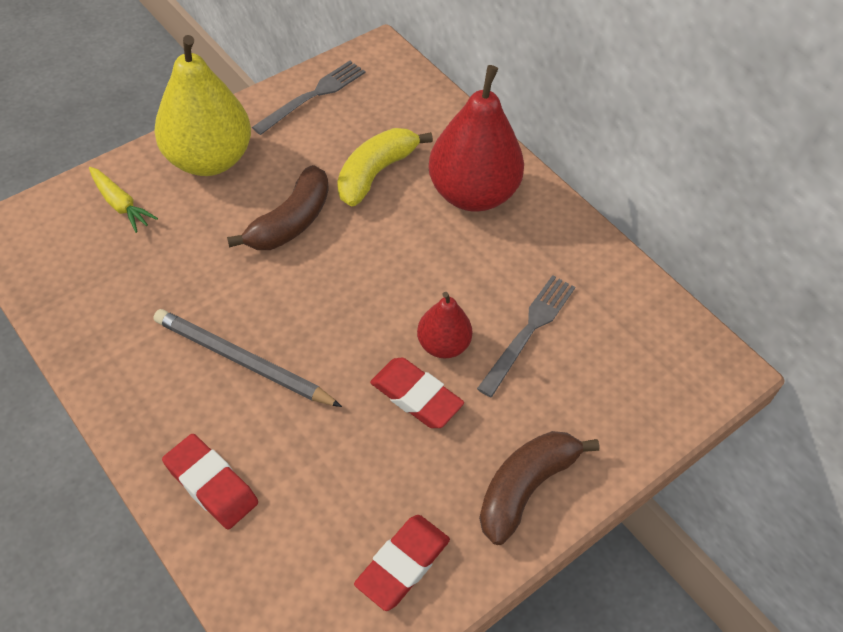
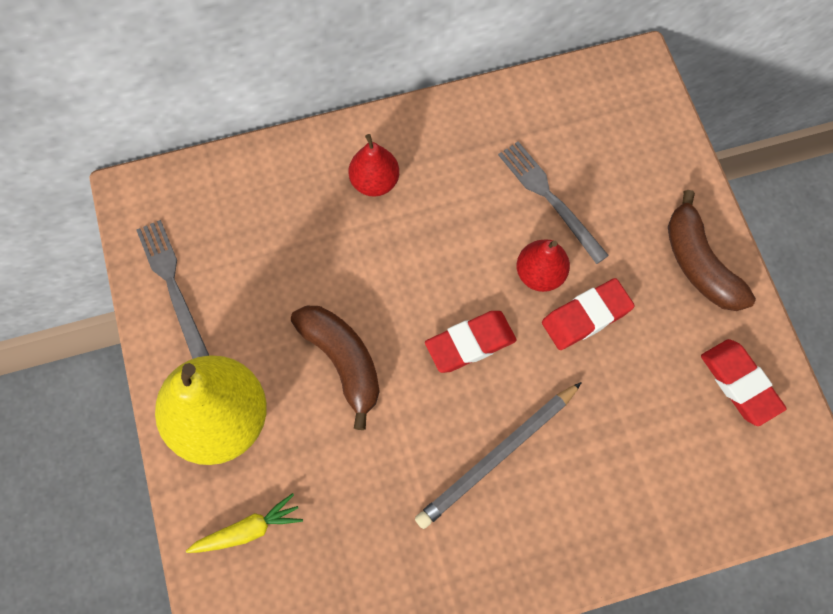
camera: 65 degrees left, 15 degrees up
(211, 484) = (620, 520): red eraser -> red eraser (470, 343)
(375, 173) = (311, 260): yellow banana -> none
(472, 194) = (374, 182): red pear -> red pear, size x0.52

